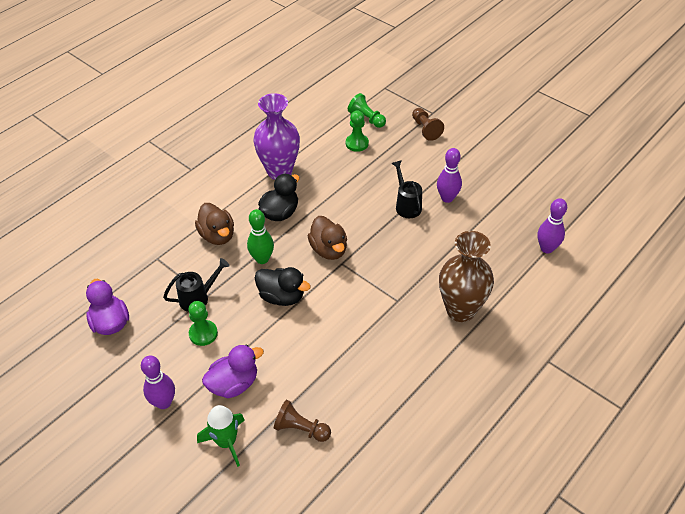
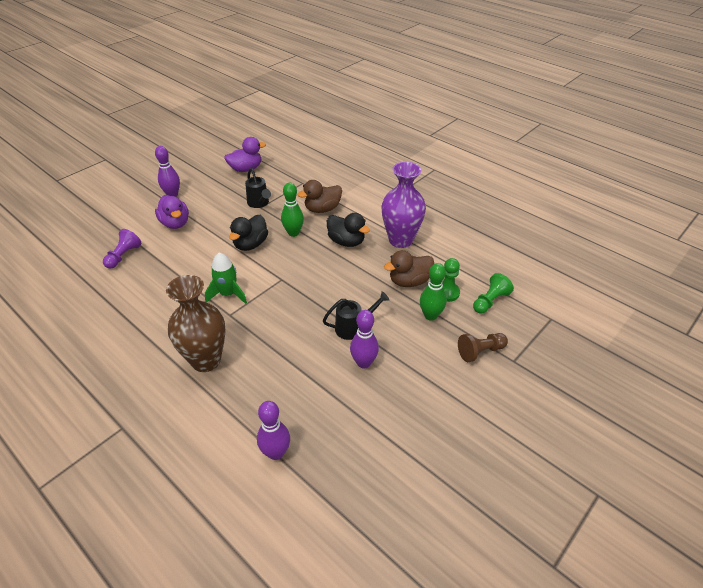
camera: 90 degrees right, 5 degrees down
(203, 334) = (225, 207): green pawn -> none
(226, 442) = (129, 222): green rocket -> green rocket (228, 294)
(301, 429) = (123, 256): brown pawn -> purple pawn
(329, 250) = (298, 271): brown duck -> brown duck (409, 281)
(387, 155) = (430, 315): none -> green bowling pin

